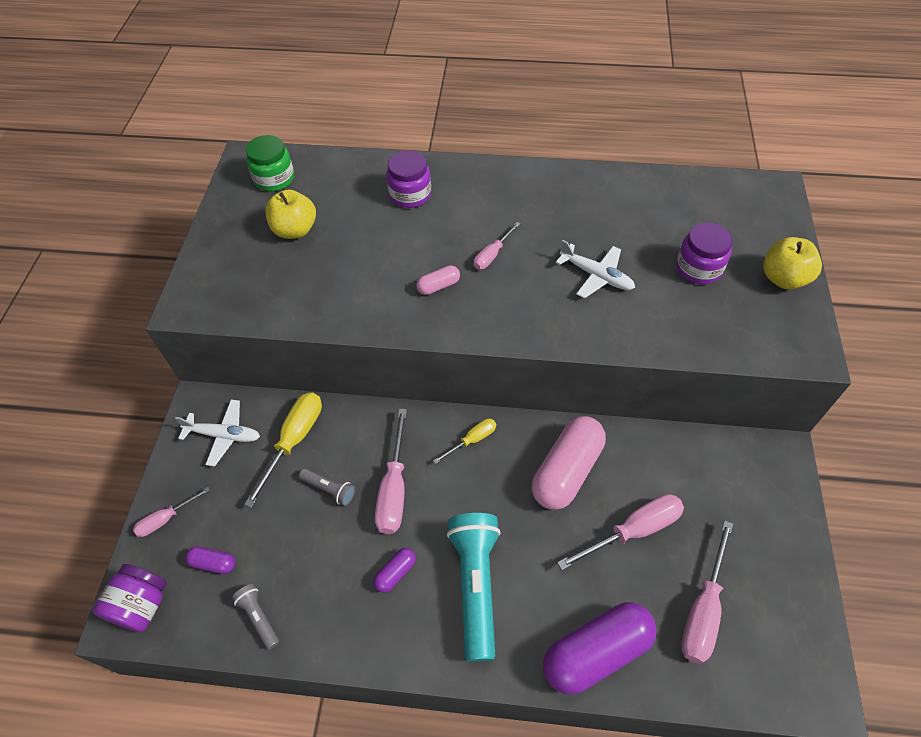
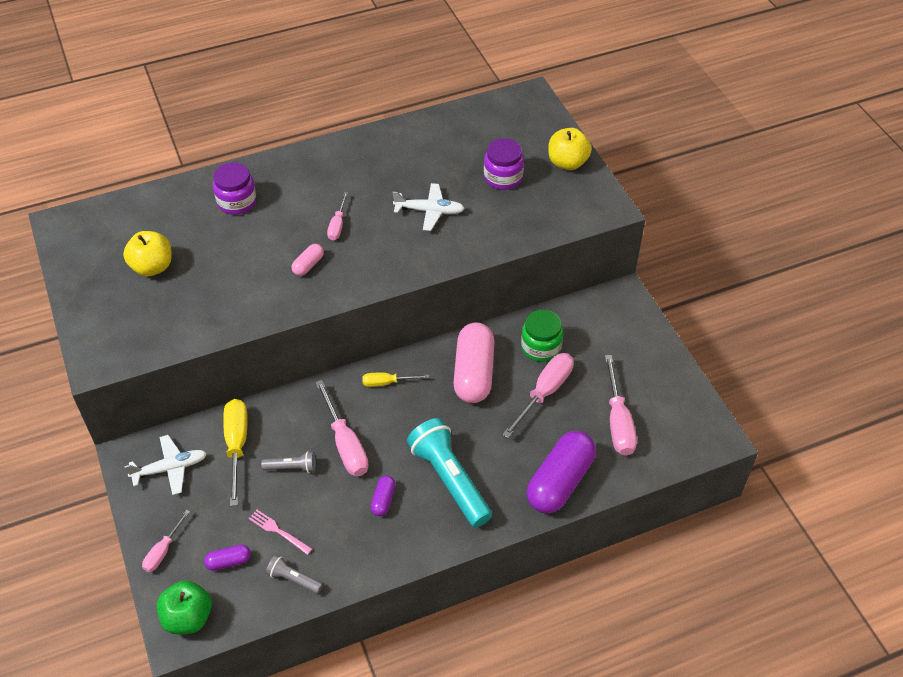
camera: 30 degrees left, 5 degrees down
(142, 605) = (188, 618): purple jar -> green apple
(274, 179) = (101, 231): green jar -> green jar (541, 347)
(276, 554) = (278, 531): none -> pink fork
(472, 440) = (387, 382): yellow screwdriver -> yellow screwdriver turned 120 degrees counterclockwise

